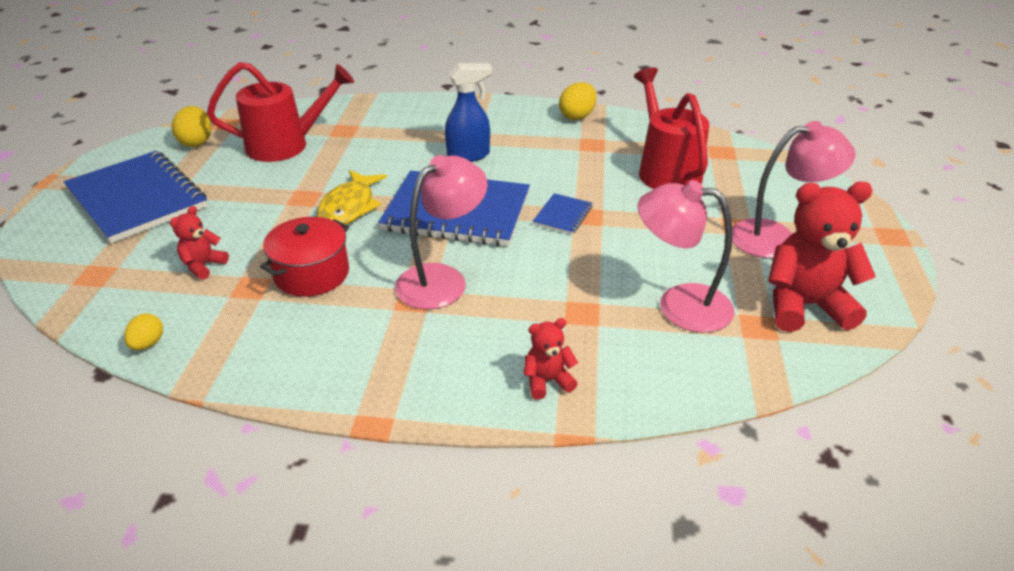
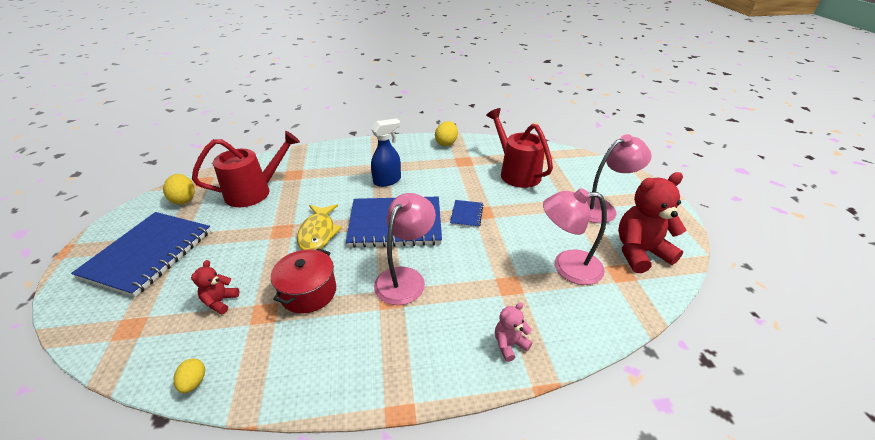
camera: 15 degrees left, 0 degrees up
(137, 199) = (148, 254): blue notebook -> blue notebook turned 75 degrees clockwise
(547, 381) = (509, 344): red teddy bear -> pink teddy bear

